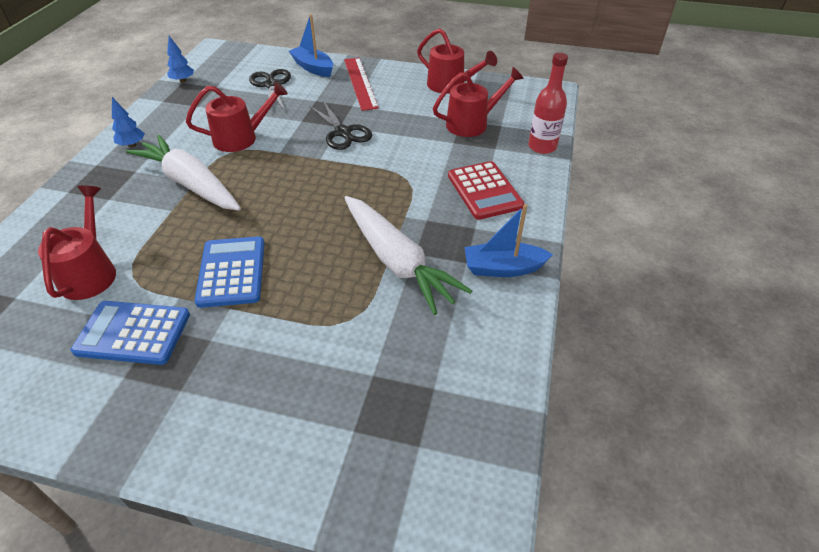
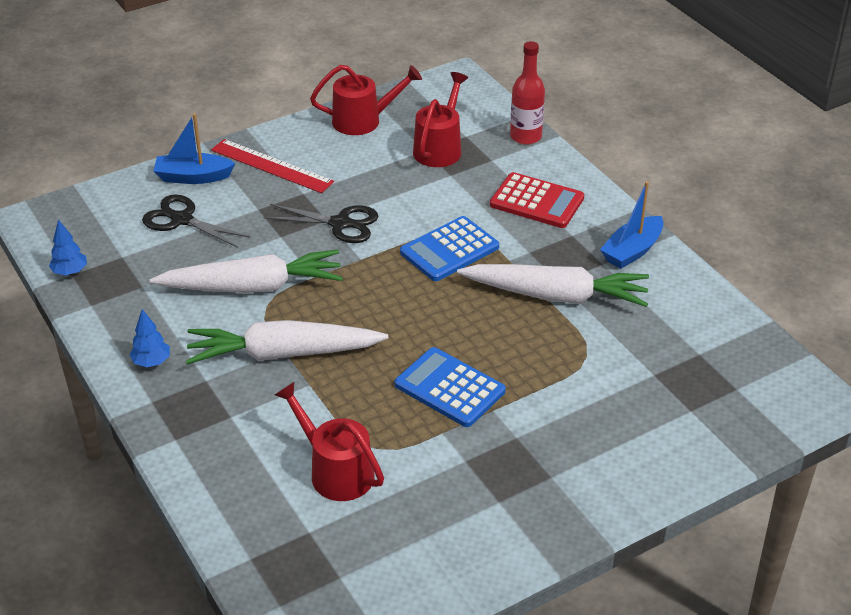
camera: 45 degrees left, 5 degrees down
(133, 333) = (453, 476): blue calculator -> blue calculator (449, 250)
(241, 138) = (253, 287): red watering can -> white carrot

